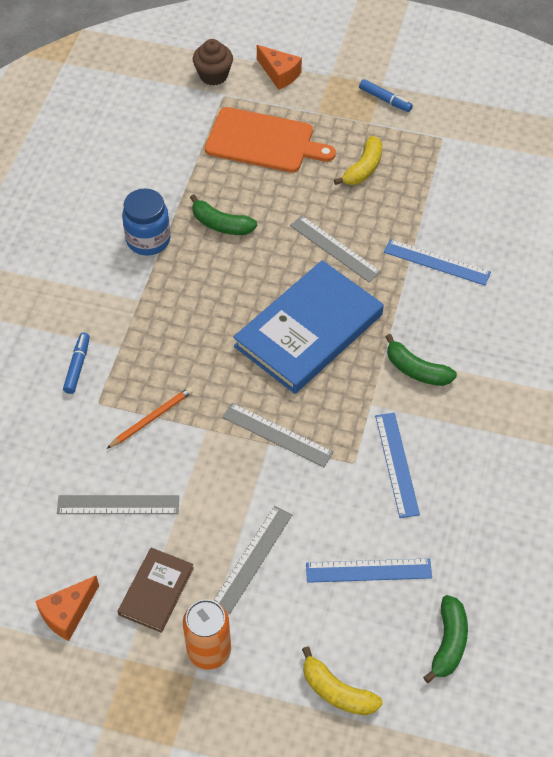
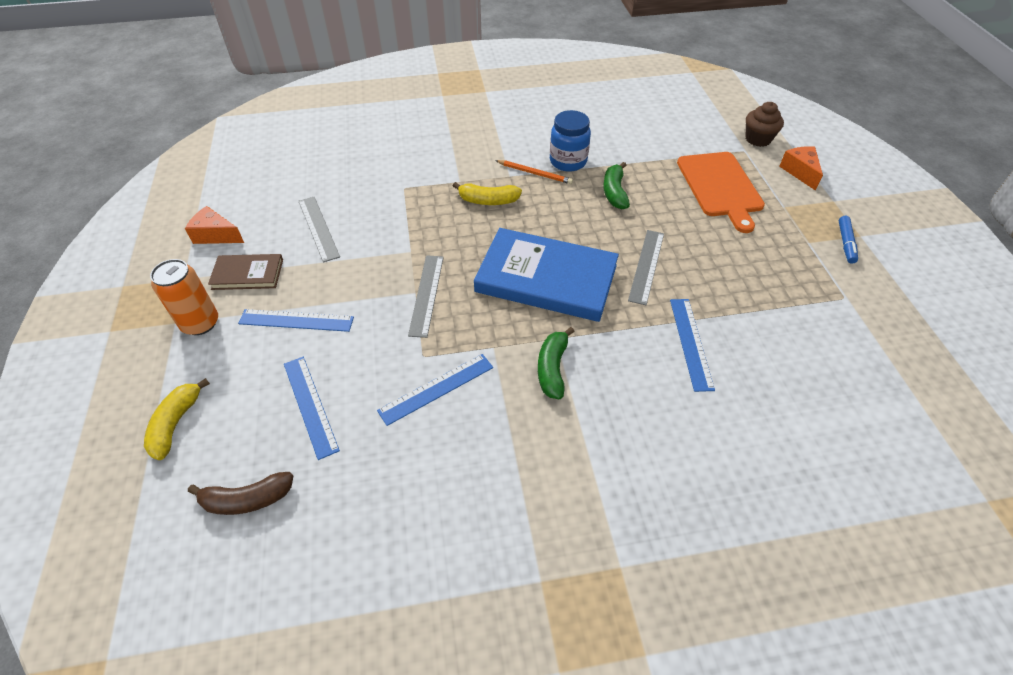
camera: 65 degrees right, 5 degrees down
(77, 366) = (430, 168): blue marker -> none
(151, 418) = (404, 219): orange pencil -> orange pencil (534, 173)
(252, 558) = (296, 320): grey ruler -> blue ruler
(279, 74) = (800, 172): orange cheese -> orange cheese turned 150 degrees clockwise
(363, 168) = (752, 255): yellow banana -> yellow banana (488, 201)
(448, 643) = (247, 499): green banana -> brown banana

